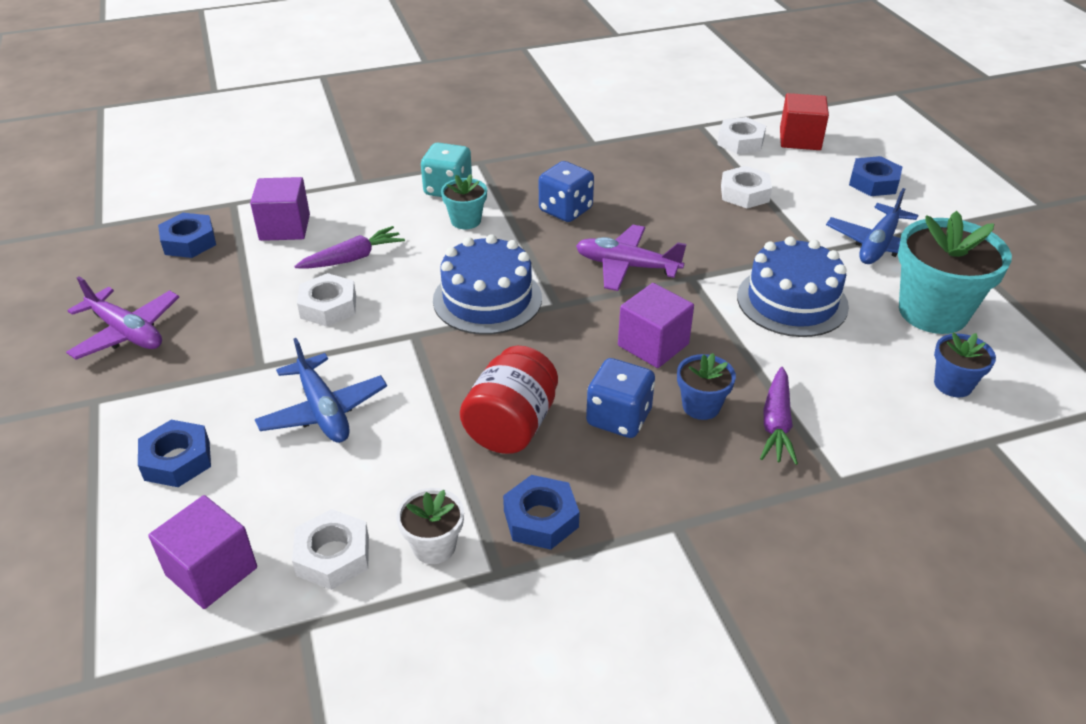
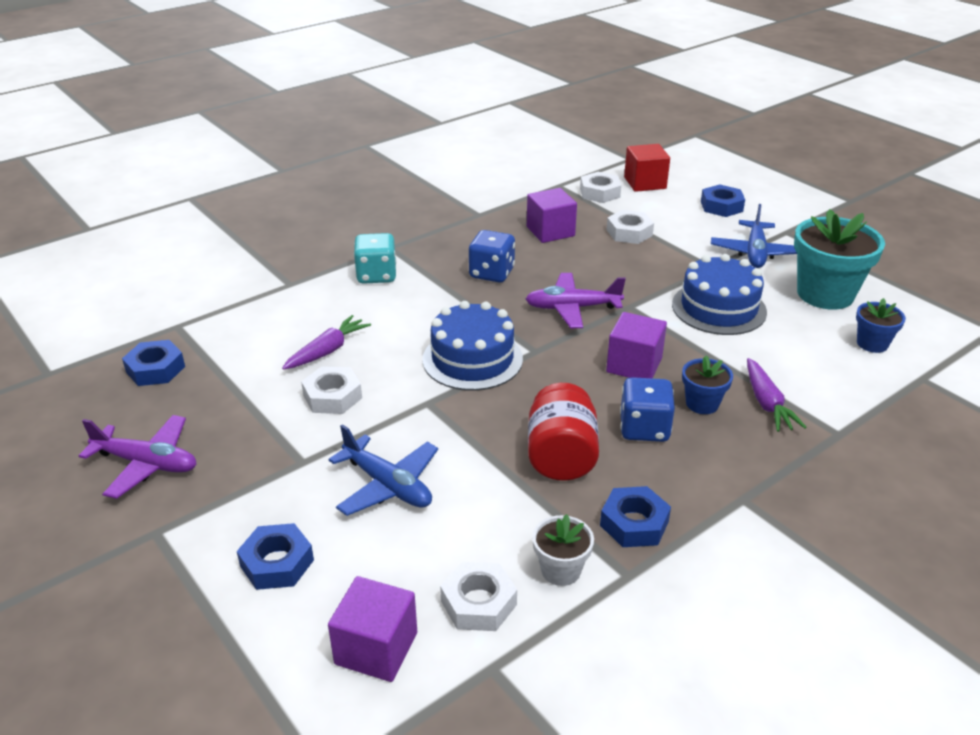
camera: 20 degrees left, 5 degrees down
(285, 227) = (244, 337): purple cube -> purple cube (550, 231)
(466, 220) = (410, 298): turquoise flower pot -> none

